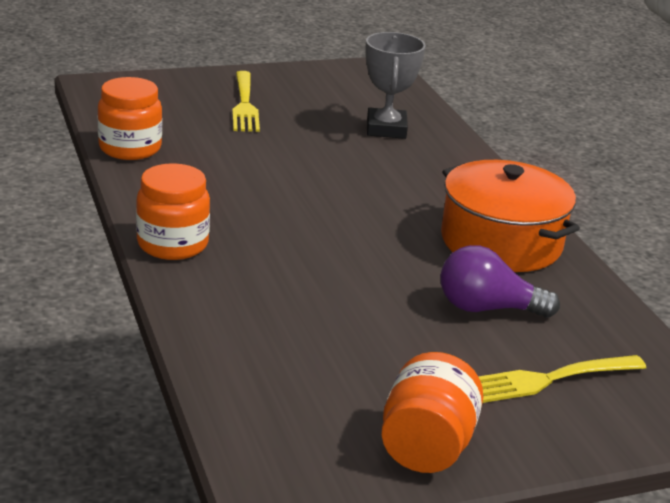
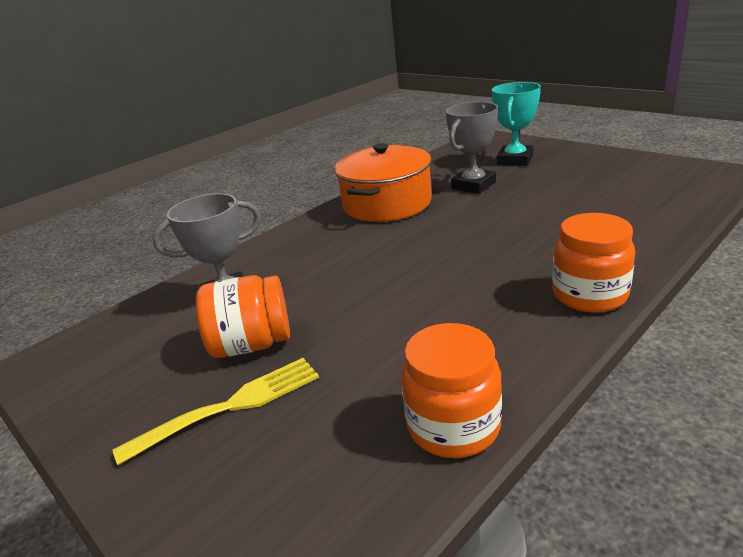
camera: 110 degrees left, 0 degrees up
(426, 447) = (619, 161): orange jar -> orange jar (252, 344)
(487, 308) = (473, 185): purple light bulb -> grey trophy
(547, 379) = (515, 160): yellow fork -> turquoise trophy

